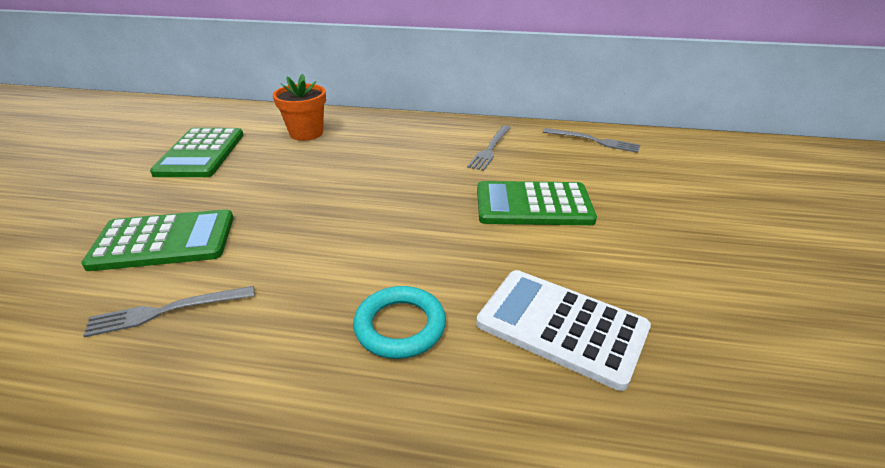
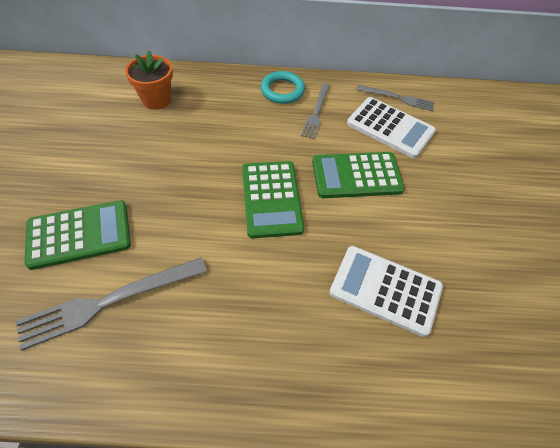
camera: 10 degrees left, 20 degrees up
(166, 311) = (108, 302): grey fork -> grey fork, size x1.66
(200, 153) = (71, 131): green calculator -> green calculator (271, 199)
(400, 326) = (278, 300): turquoise ring -> turquoise ring (282, 90)
(582, 165) = (390, 128): none -> white calculator

